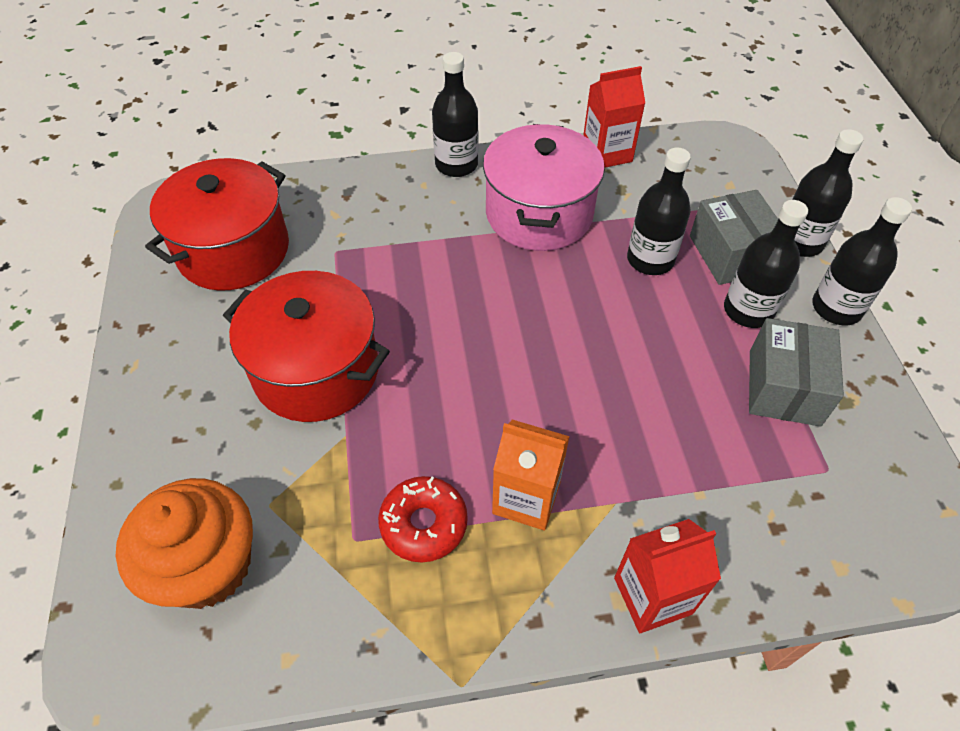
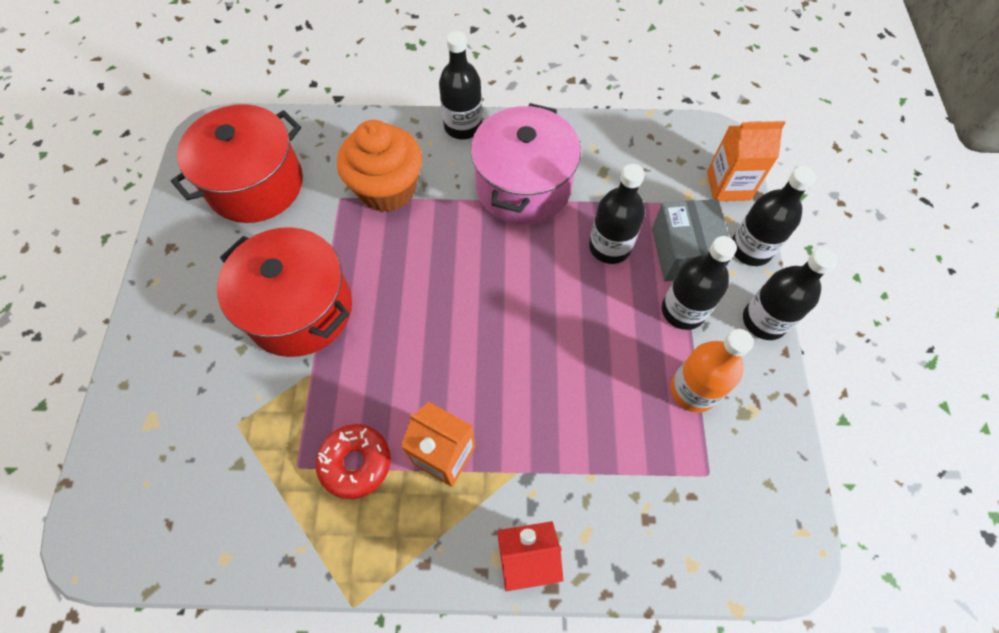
camera: 10 degrees right, 10 degrees up
(207, 566) = (179, 468): orange cupcake -> orange cupcake (387, 189)
(607, 153) = (600, 133): red carton -> none
(756, 186) = (728, 185): none -> orange carton
(784, 387) = (693, 390): grey box -> orange bottle

